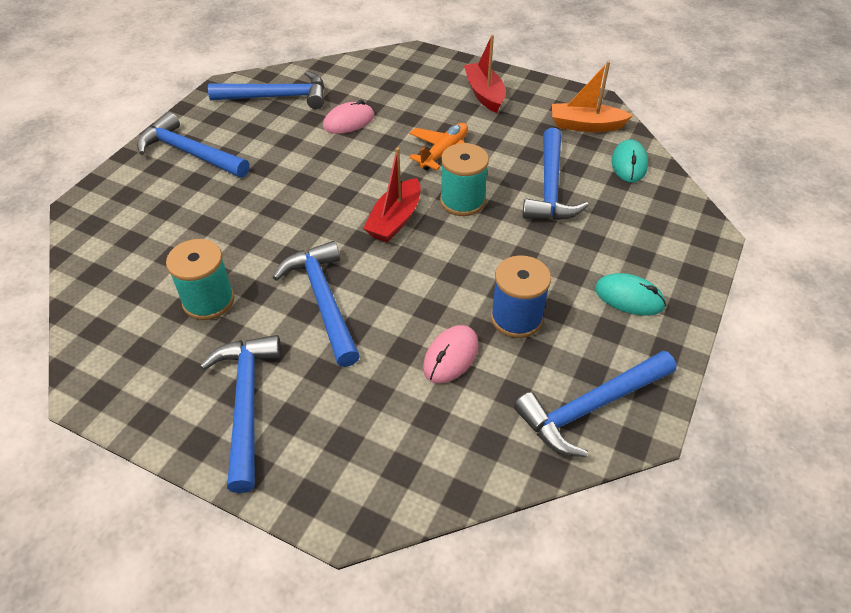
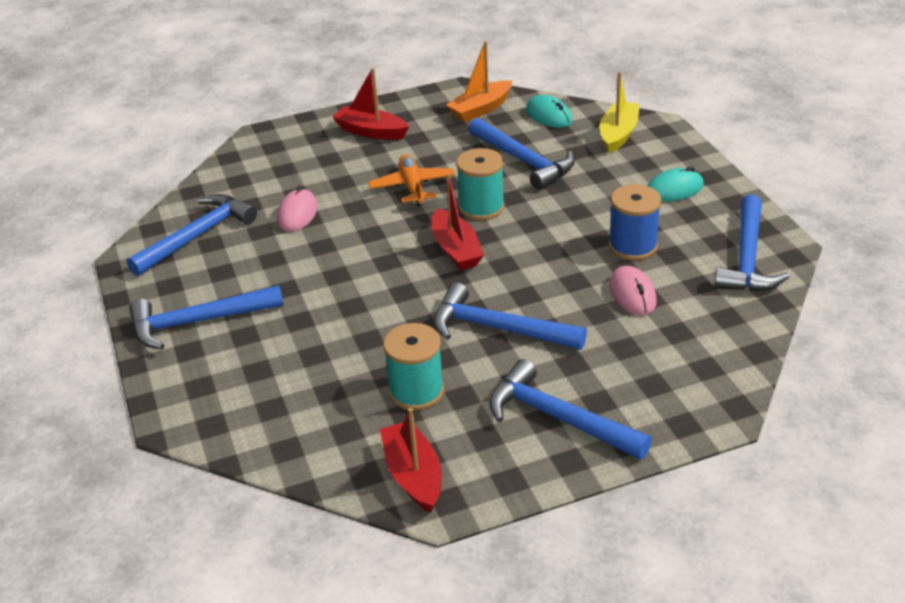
camera: 45 degrees left, 10 degrees down
(113, 357) = (413, 475): none -> red boat
(660, 217) = (618, 134): none -> yellow boat

